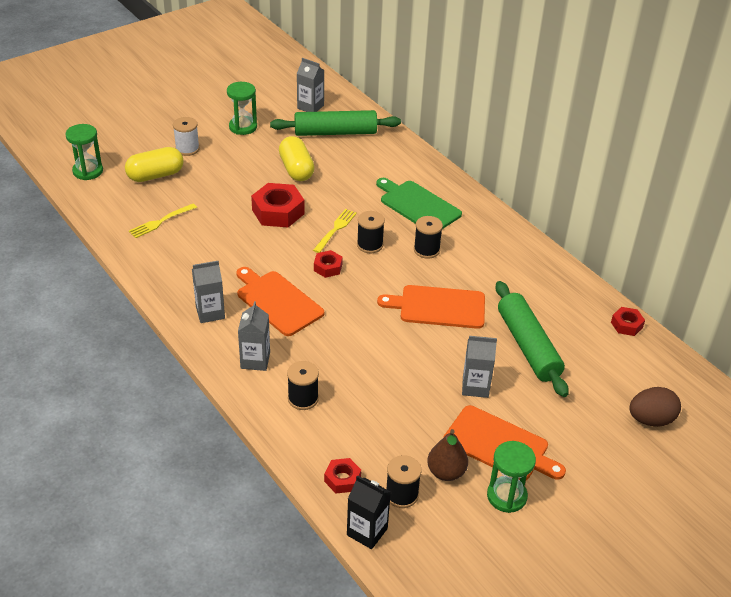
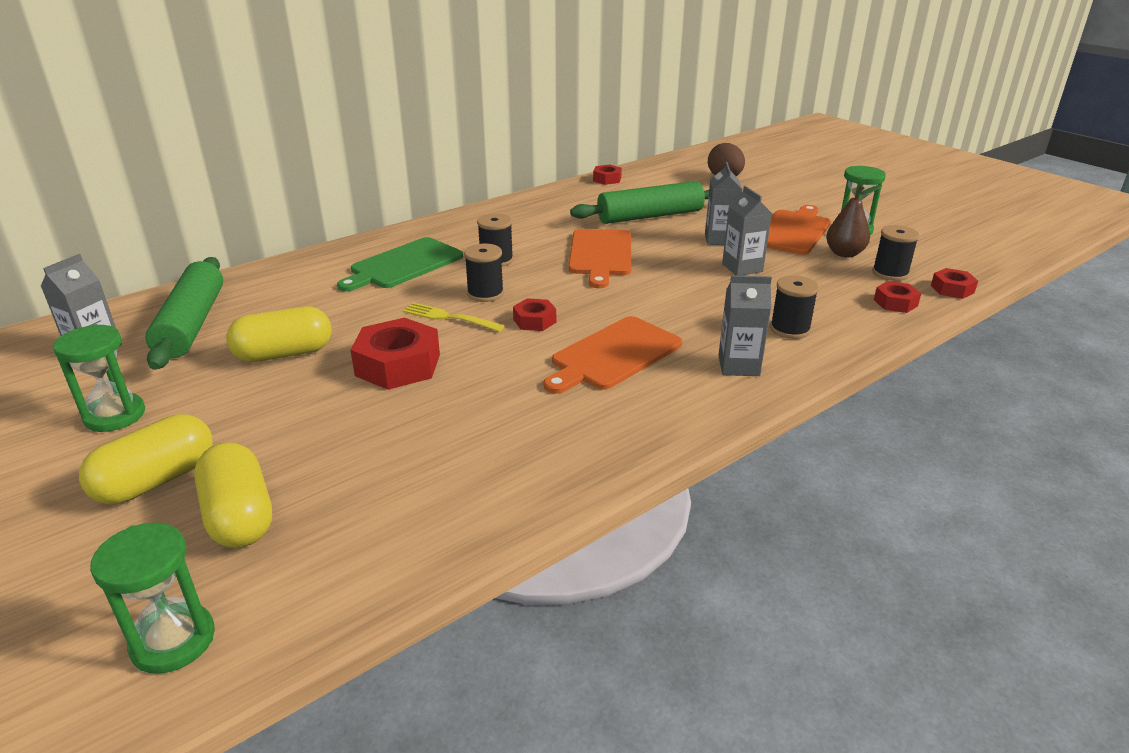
camera: 90 degrees left, 10 degrees down
(161, 221) = (406, 490): yellow fork -> none
(187, 149) = (156, 480): white spool -> yellow capsule
(210, 312) = (652, 411): grey carton -> grey carton (742, 268)
(367, 532) = (952, 289): black carton -> red nut

